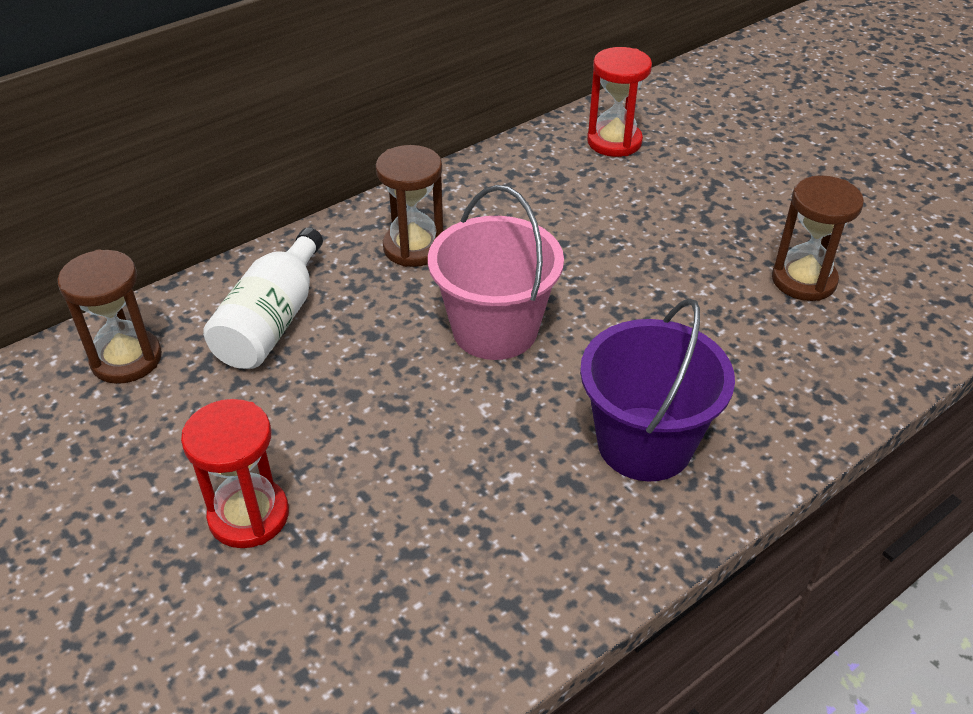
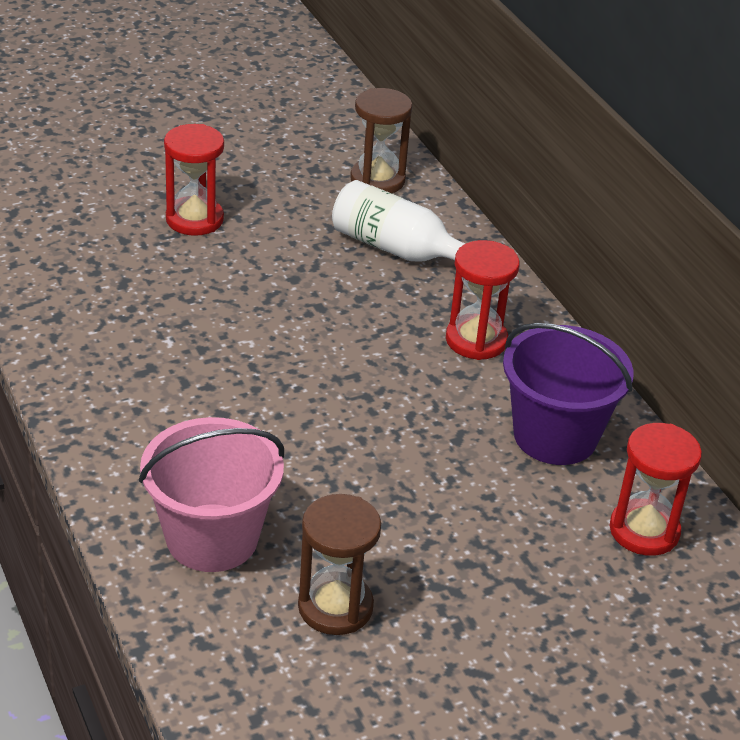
camera: 100 degrees right, 5 degrees down
(414, 247) = (476, 340): brown hourglass -> red hourglass
(495, 329) = (340, 367): pink bucket -> pink bucket (212, 538)
(645, 443) = (165, 420): purple bucket -> purple bucket (555, 436)

